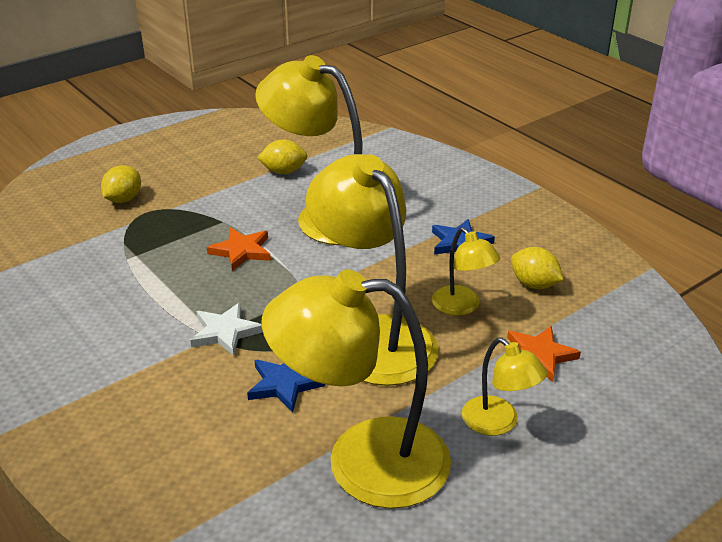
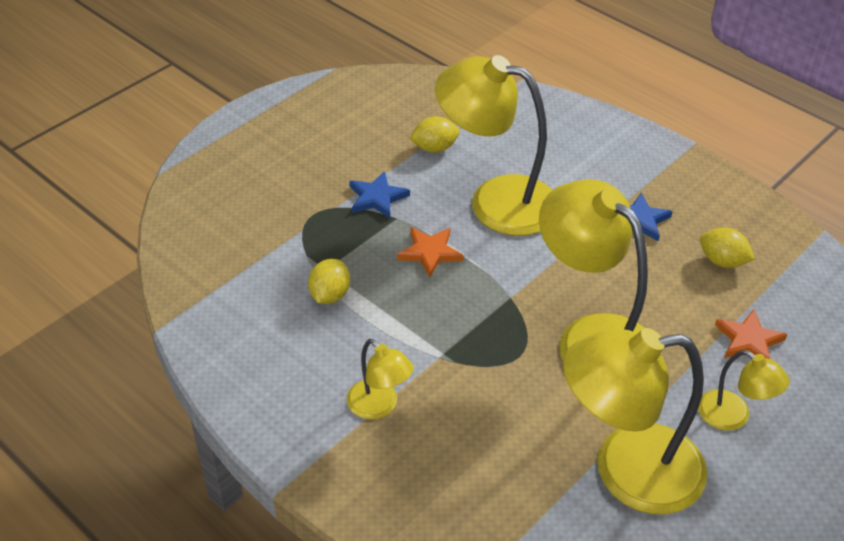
camera: 10 degrees left, 10 degrees up
(123, 199) = (283, 200): yellow lemon -> yellow lemon (330, 295)
(225, 332) = (451, 349): white star -> none
(284, 384) = (528, 400): blue star -> blue star (377, 197)
(462, 307) = (663, 295): yellow lamp -> yellow lamp (379, 406)

